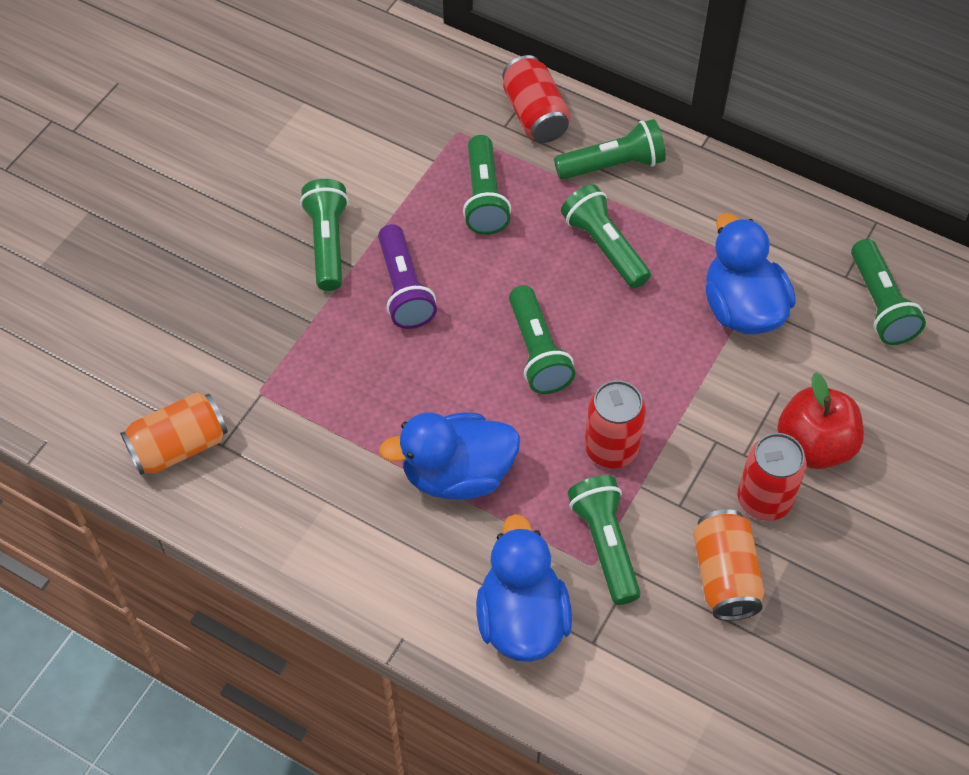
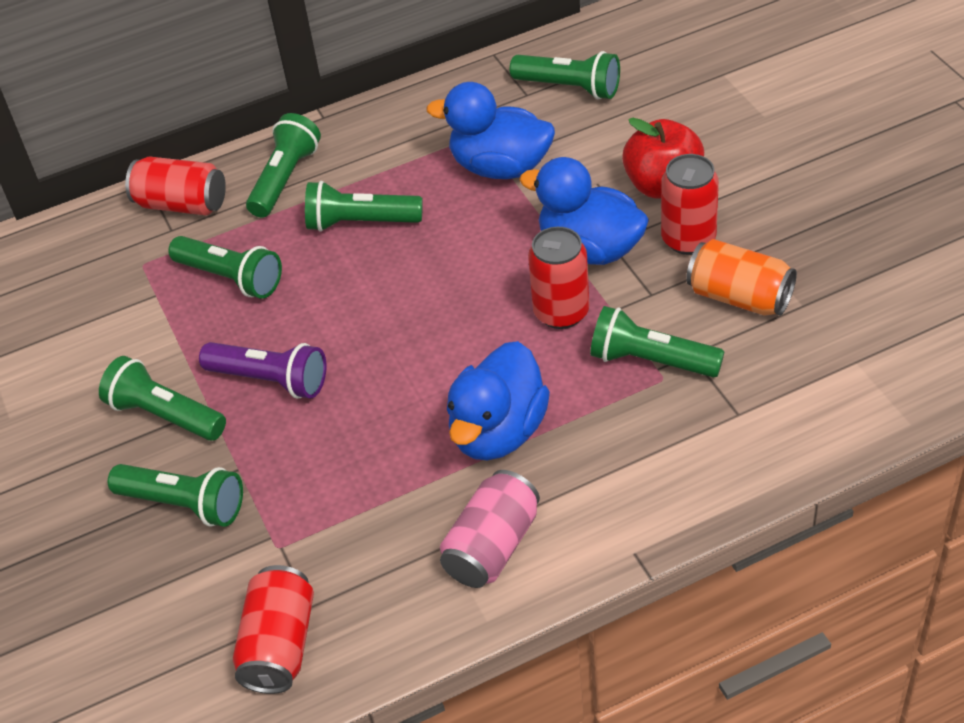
camera: 50 degrees left, 10 degrees down
(179, 446) = (279, 645): orange can -> red can
(346, 534) = (492, 546): none -> pink can
(522, 619) = (679, 453): blue duck -> blue duck (590, 249)
(537, 352) = (423, 316): green flashlight -> green flashlight (184, 504)

